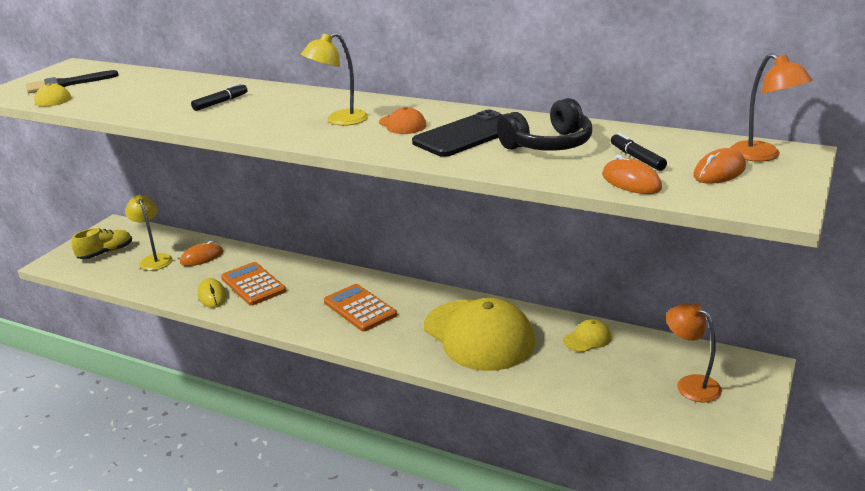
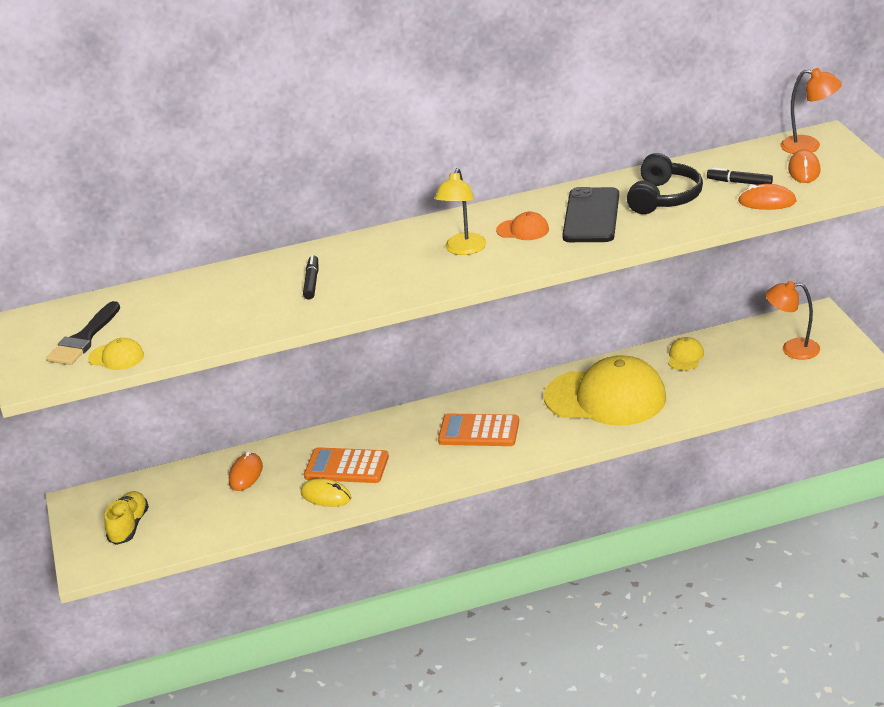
camera: 40 degrees left, 5 degrees up
(154, 259) = (197, 502): yellow lamp -> none

